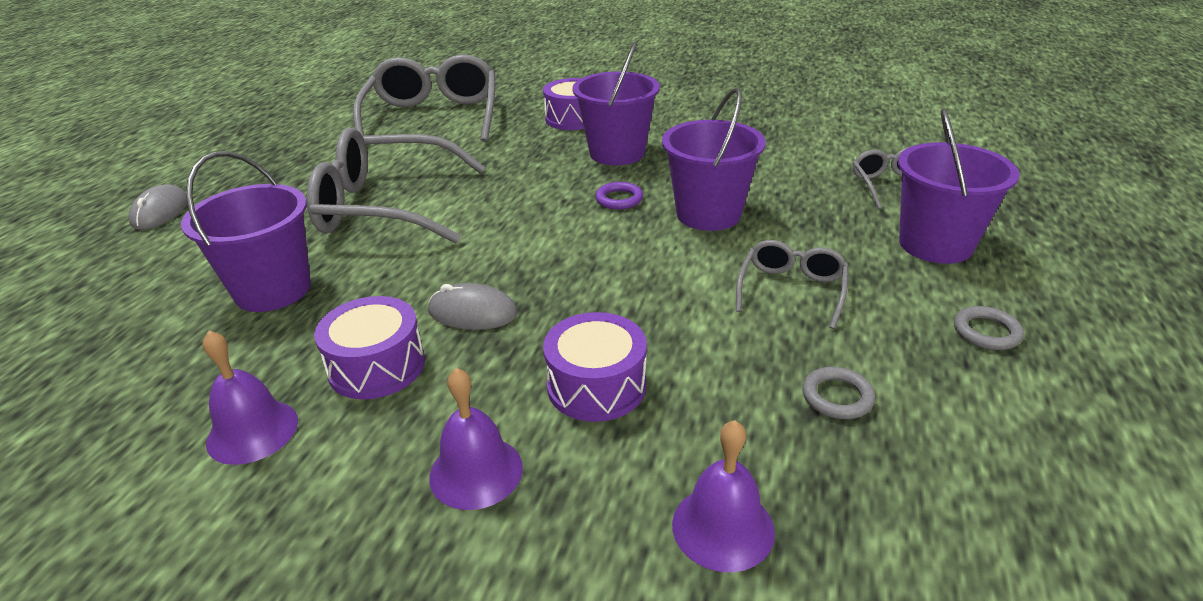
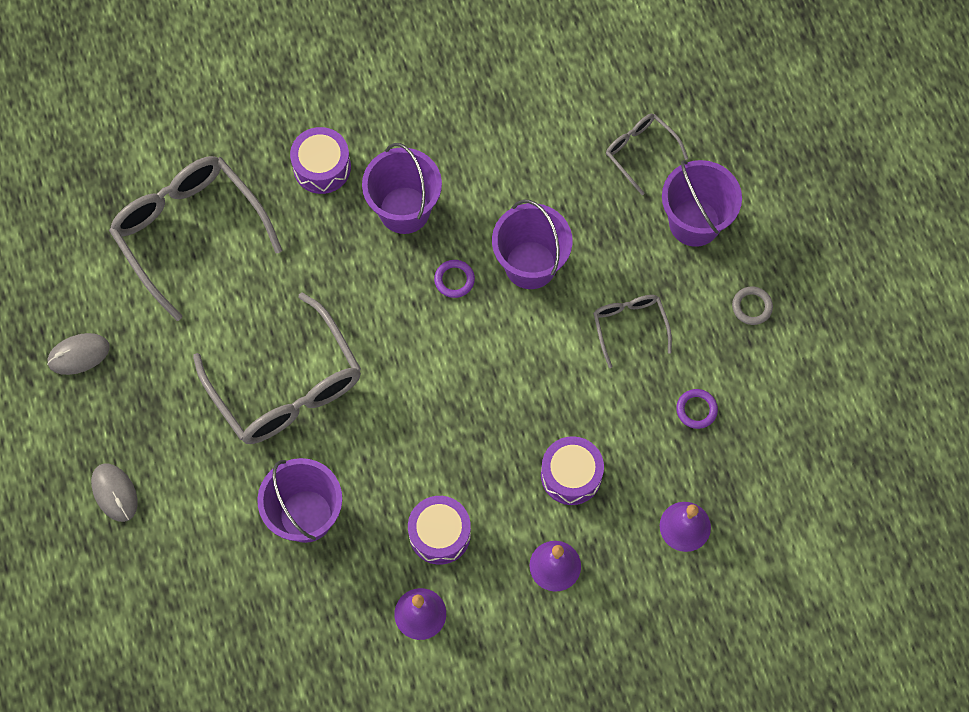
camera: 35 degrees left, 35 degrees up
(386, 206) = (287, 386): grey glasses -> grey glasses turned 90 degrees counterclockwise
(473, 312) = (454, 459): grey mouse -> grey mouse (79, 354)
(837, 397) = (696, 410): grey ring -> purple ring

